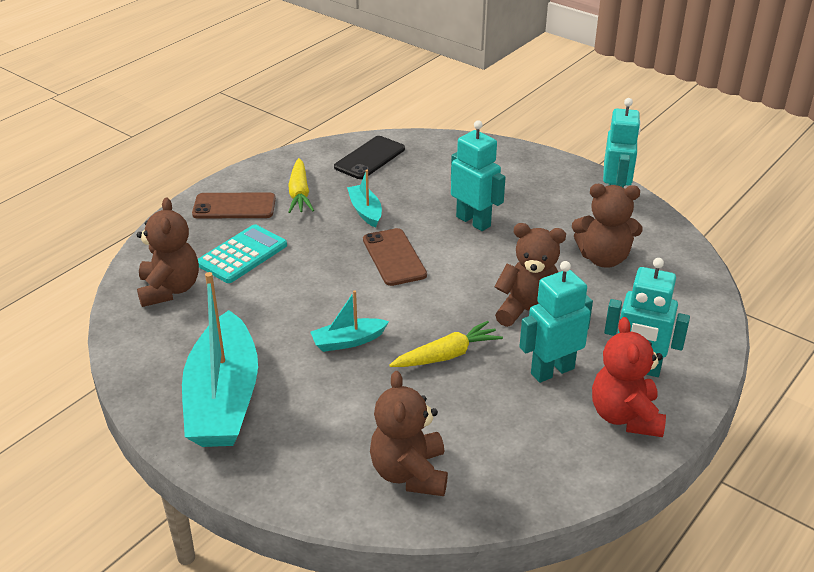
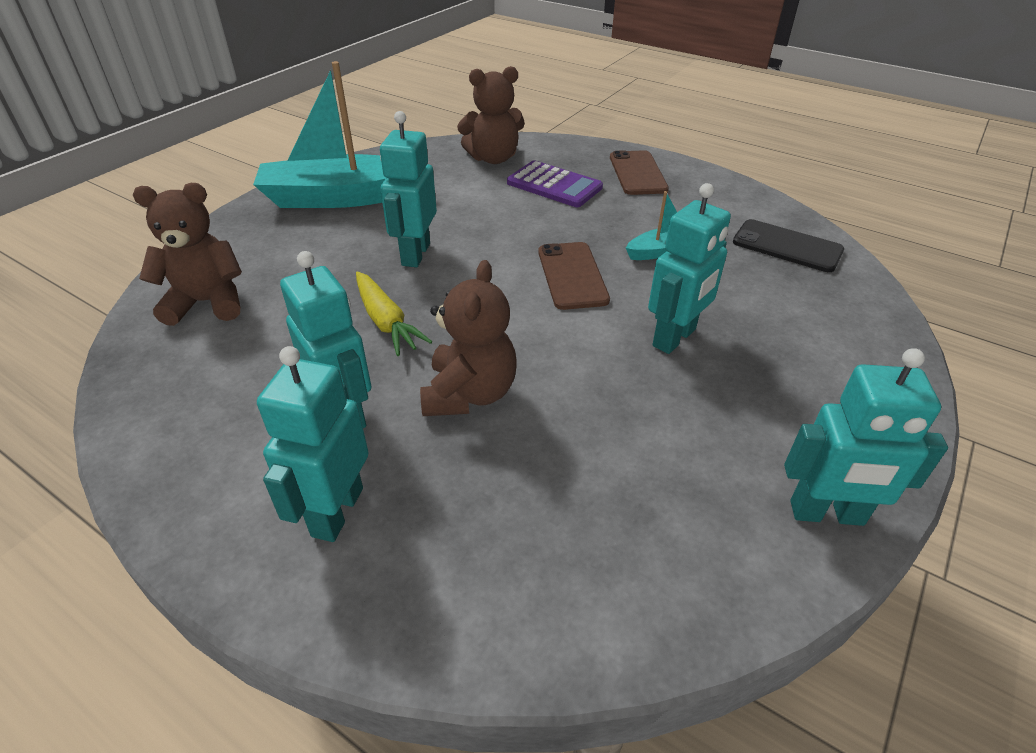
camera: 85 degrees right, 5 degrees up
(242, 255) = (554, 185): turquoise calculator -> purple calculator
(299, 194) = (679, 206): yellow carrot -> none
(348, 341) = (415, 254): turquoise boat -> turquoise robot
(394, 257) = (572, 275): brown phone -> brown phone turned 75 degrees counterclockwise
(603, 258) = (620, 485): brown teddy bear -> none
(625, 416) = (237, 487): red teddy bear -> none

